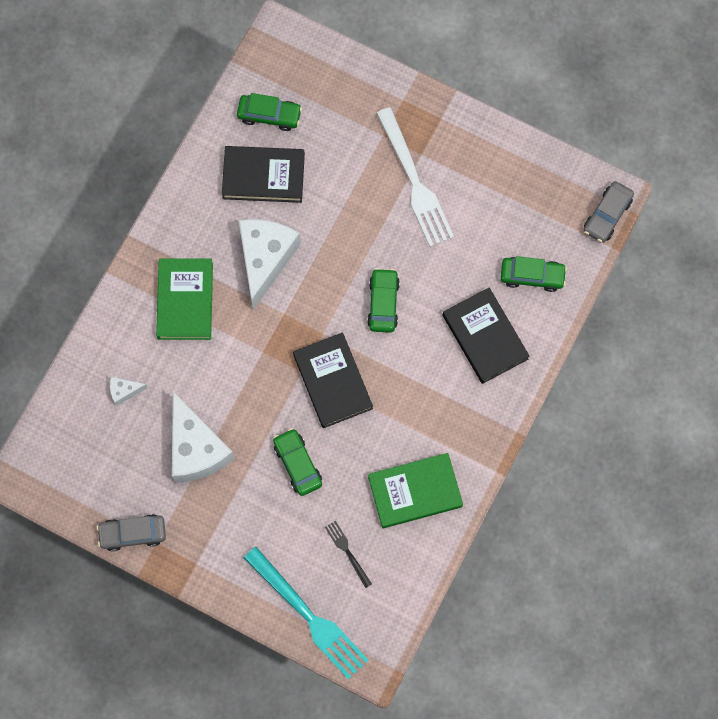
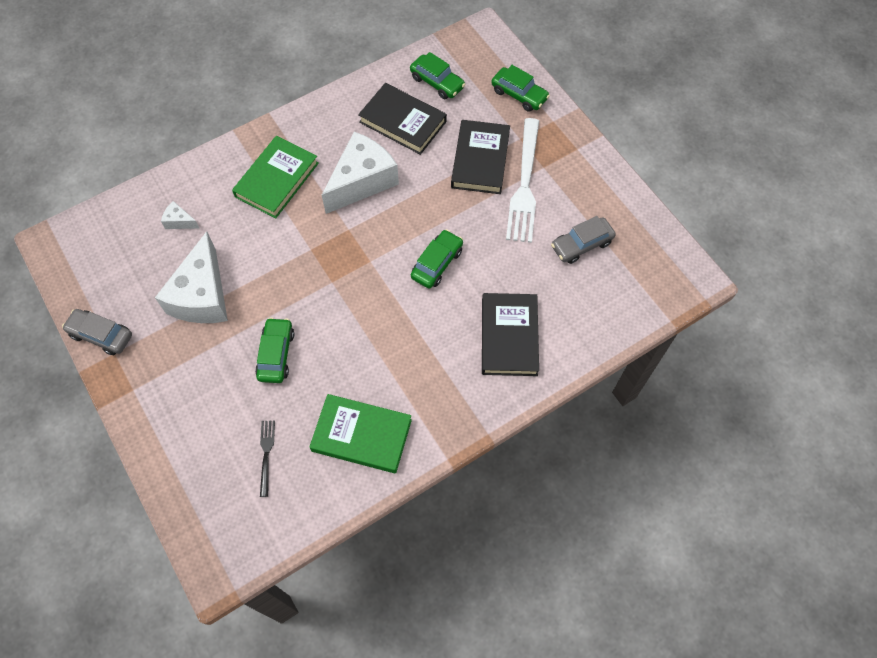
camera: 30 degrees right, 10 degrees down
(308, 616) = (193, 492): turquoise fork -> none
(333, 381) = (352, 303): black book -> black book (480, 160)
(532, 276) = (583, 308): green car -> green car (519, 95)
(607, 215) = (681, 293): grey car -> grey car (581, 245)

